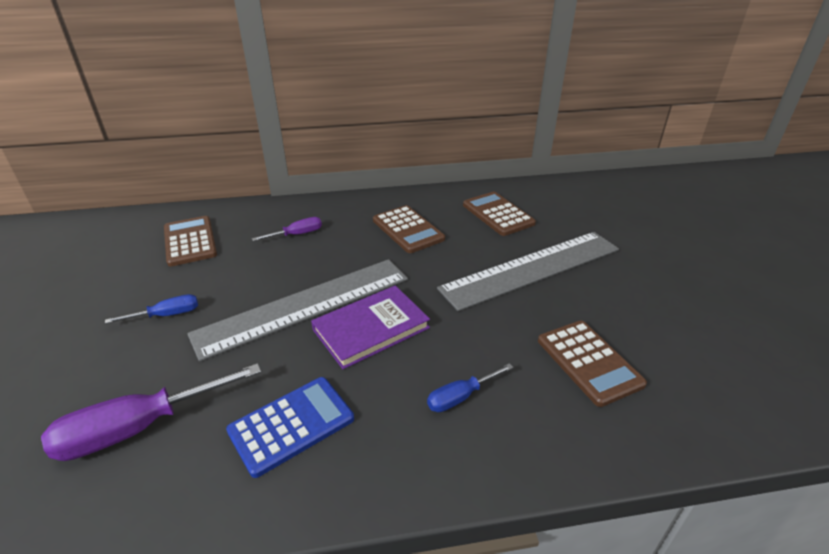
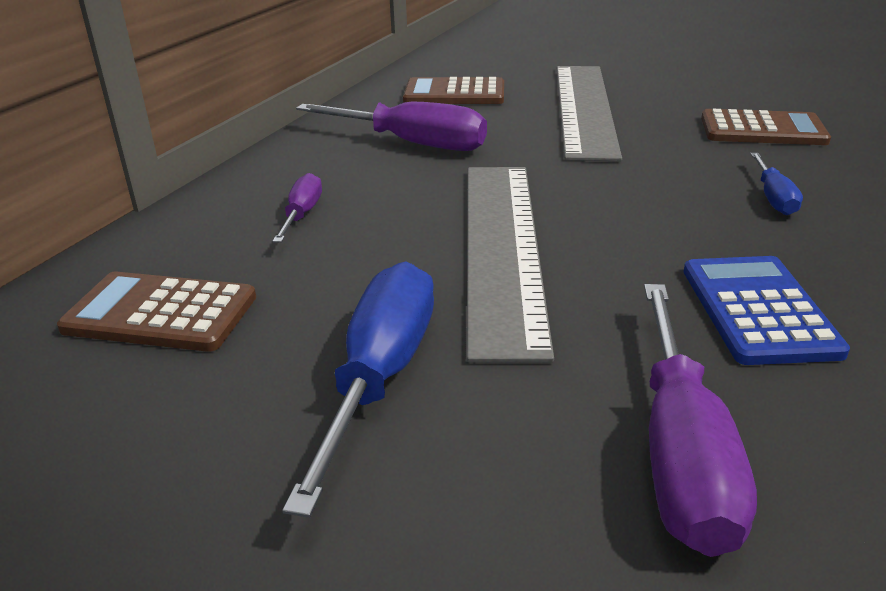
camera: 55 degrees left, 5 degrees down
(166, 315) = (380, 377): blue screwdriver -> blue screwdriver, size x1.89
(371, 328) = (604, 215): purple book -> none
(408, 230) = (411, 143): brown calculator -> purple screwdriver

